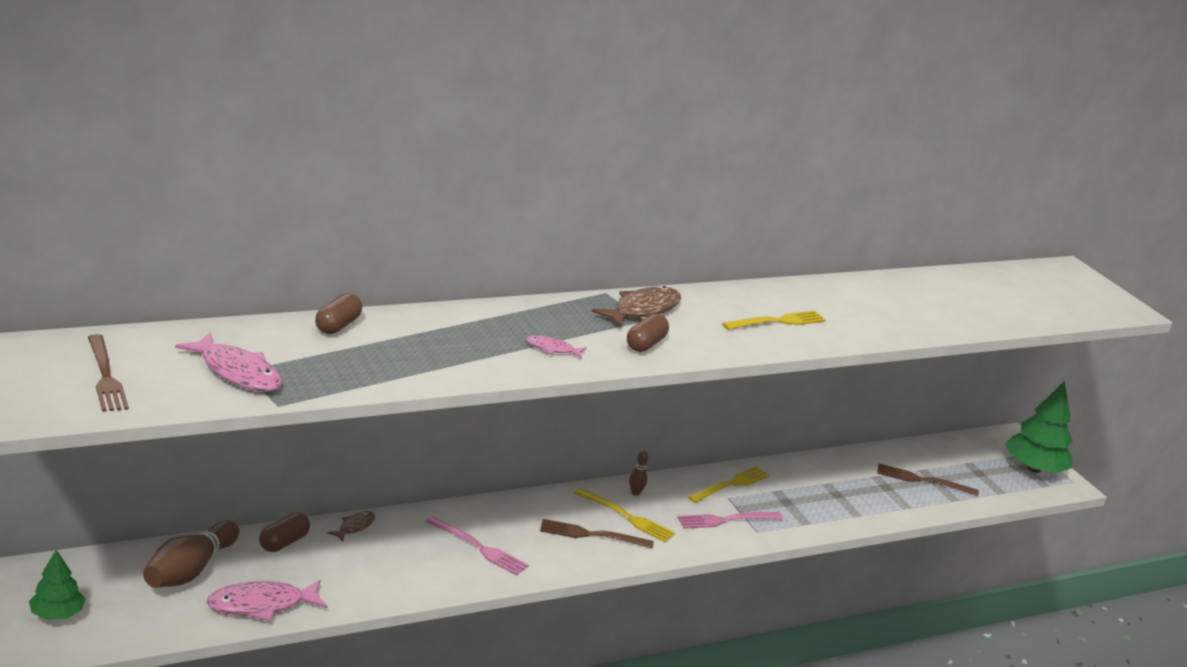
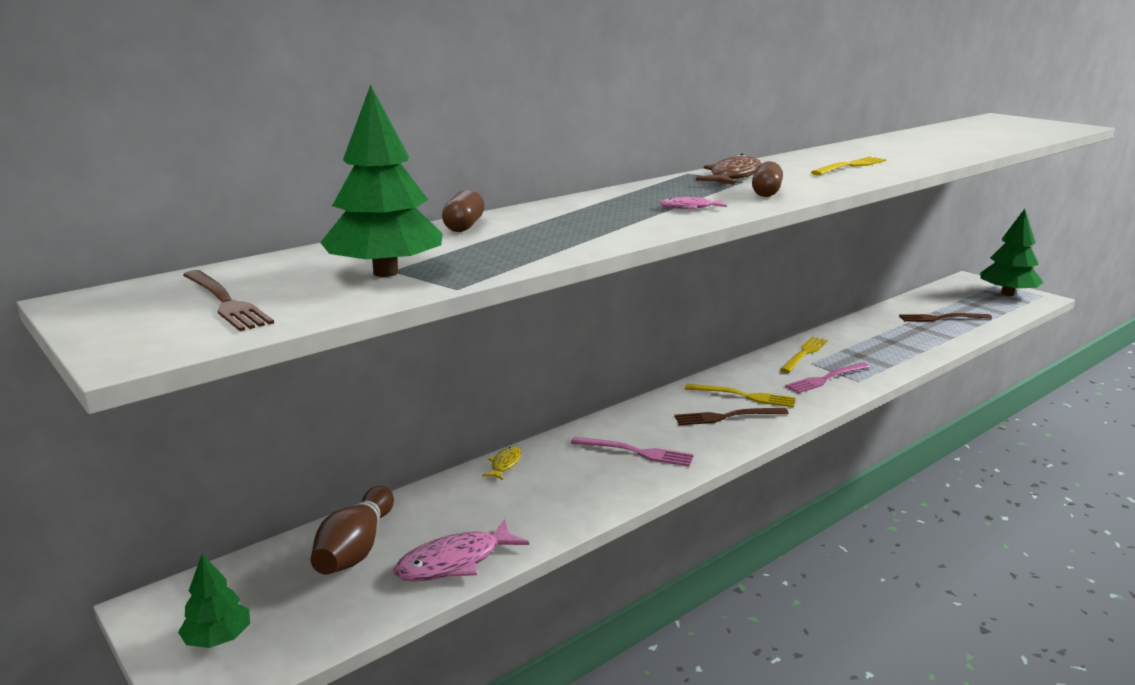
camera: 10 degrees left, 5 degrees down
(237, 372) = (385, 273): pink fish -> green tree
(284, 542) = (442, 496): brown capsule -> none
(354, 527) = (504, 464): brown fish -> yellow fish
(635, 493) = (734, 377): brown bowling pin -> none

